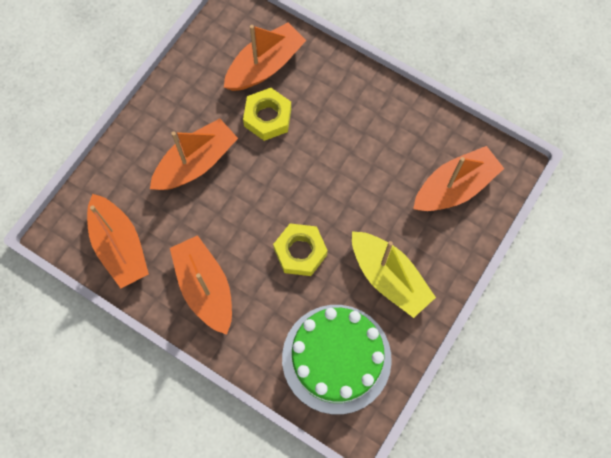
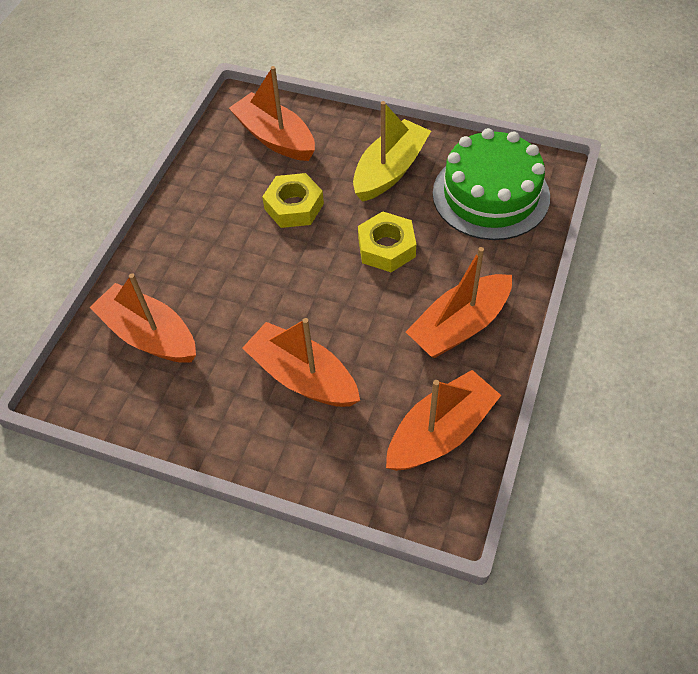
camera: 100 degrees left, 15 degrees down
(267, 117) = (223, 315): yellow nut -> yellow nut (294, 206)

